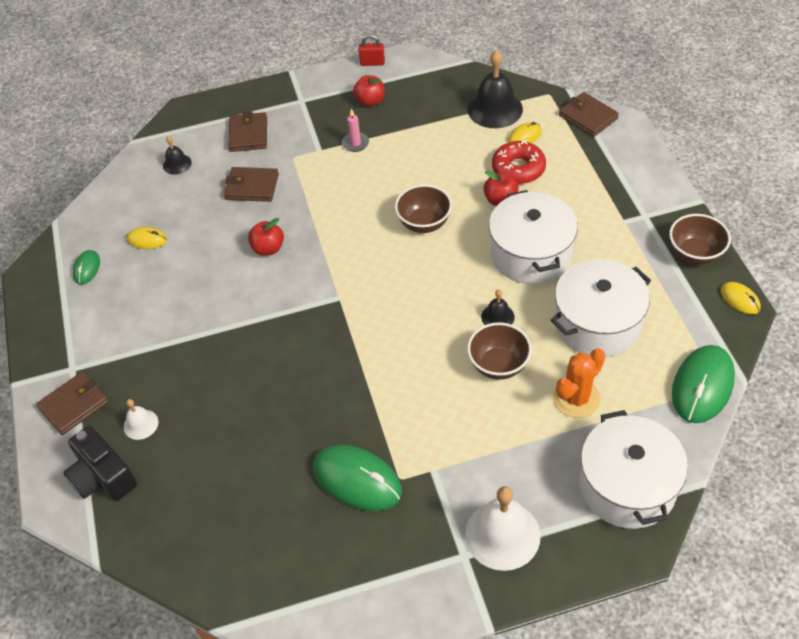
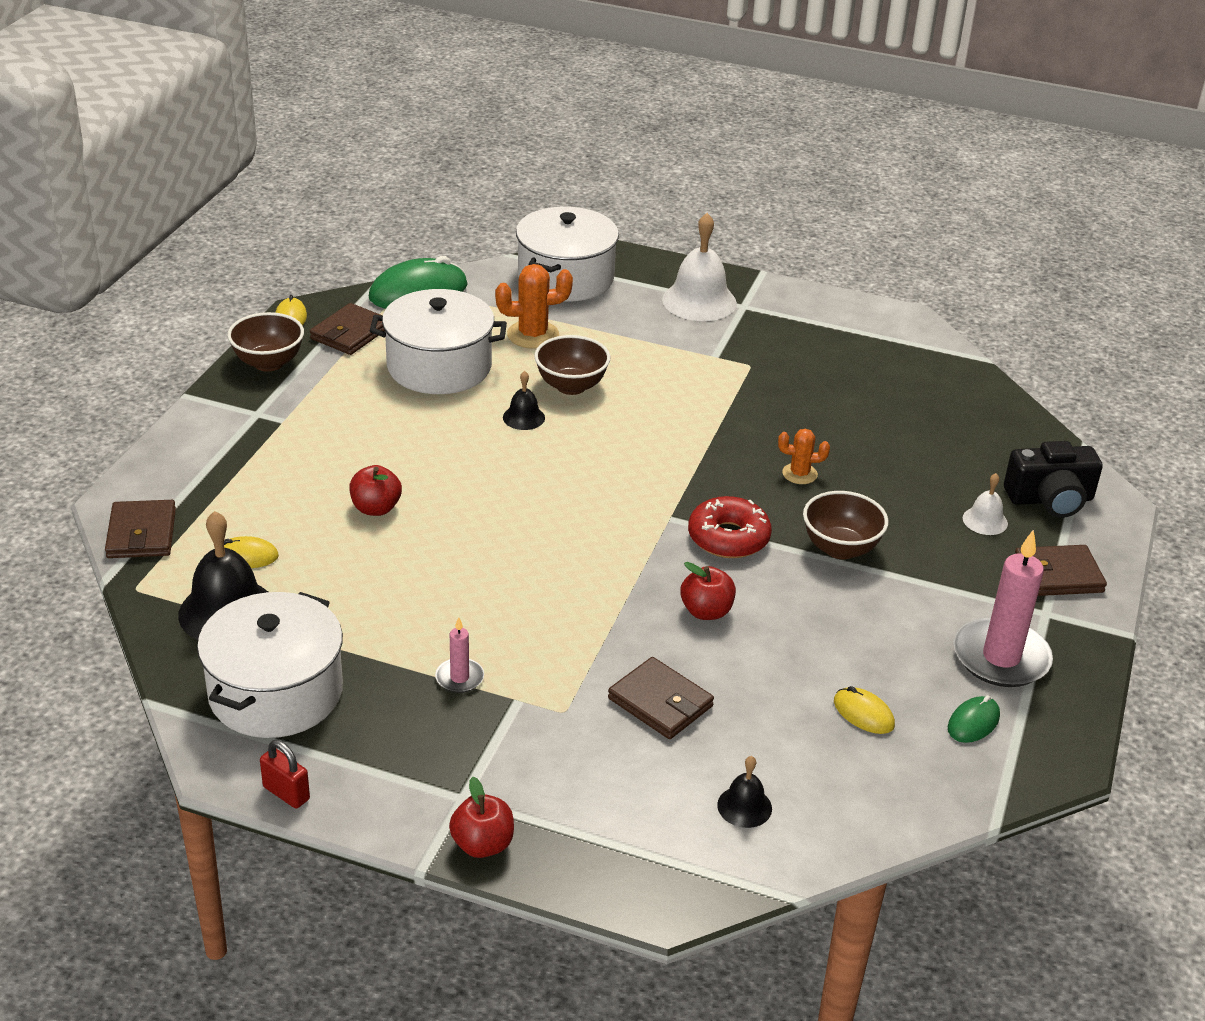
camera: 150 degrees left, 15 degrees down
(87, 318) = (1001, 657): none -> pink candle
(102, 477) = (1050, 499): black camera -> black camera turned 90 degrees clockwise
(248, 134) = (596, 788): brown wallet -> brown wallet (350, 333)
(286, 386) = (799, 474): none -> orange cactus
(357, 480) = (790, 381): green mouse -> none
(370, 101) = (367, 728): red apple -> red apple (482, 844)
(424, 223) = (491, 534): brown bowl -> brown bowl (840, 548)
(518, 169) = (308, 527): red donut -> red donut (728, 538)
(531, 254) = (418, 445): white pot -> white pot (275, 692)

